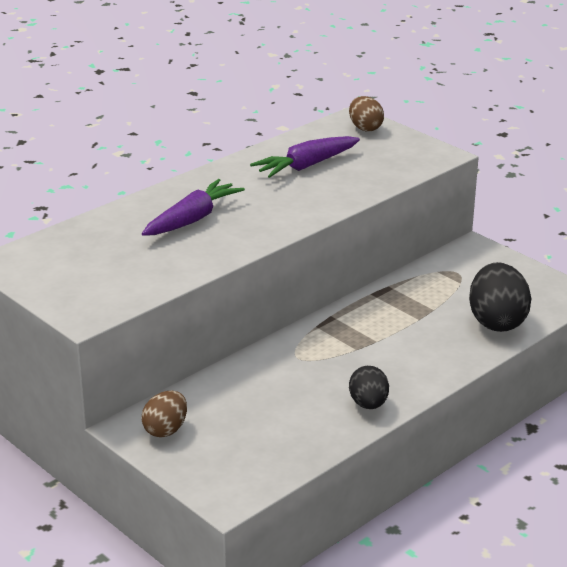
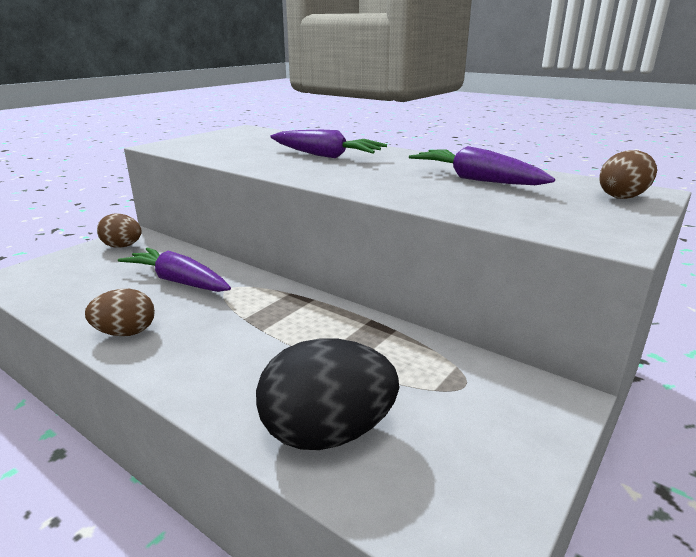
camera: 80 degrees right, 5 degrees down
(275, 385) = (178, 281): none -> purple carrot
(368, 404) = (126, 333): black egg -> brown egg

